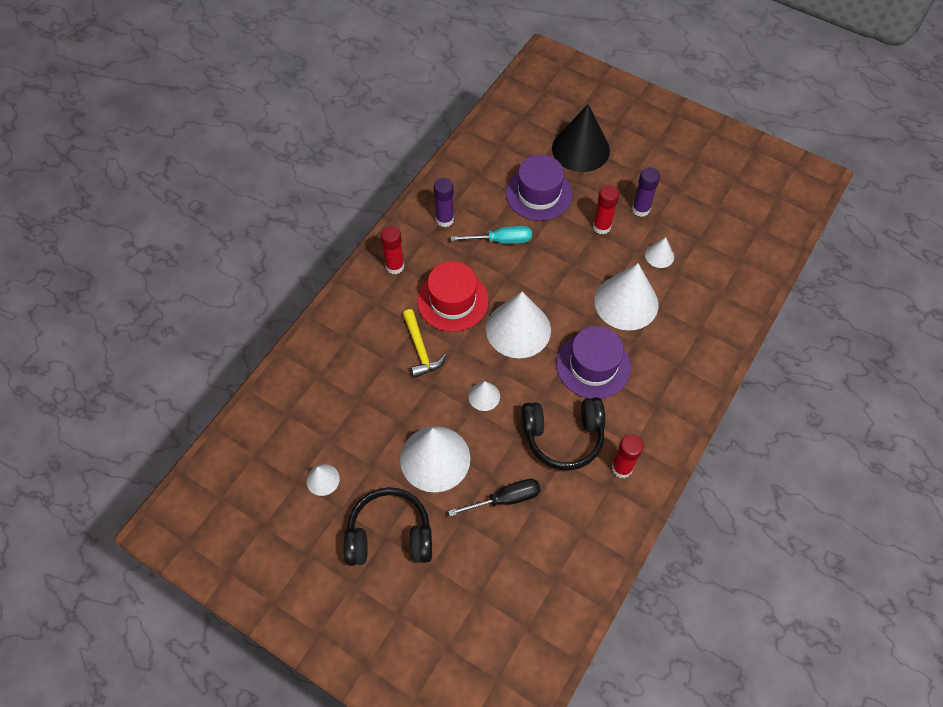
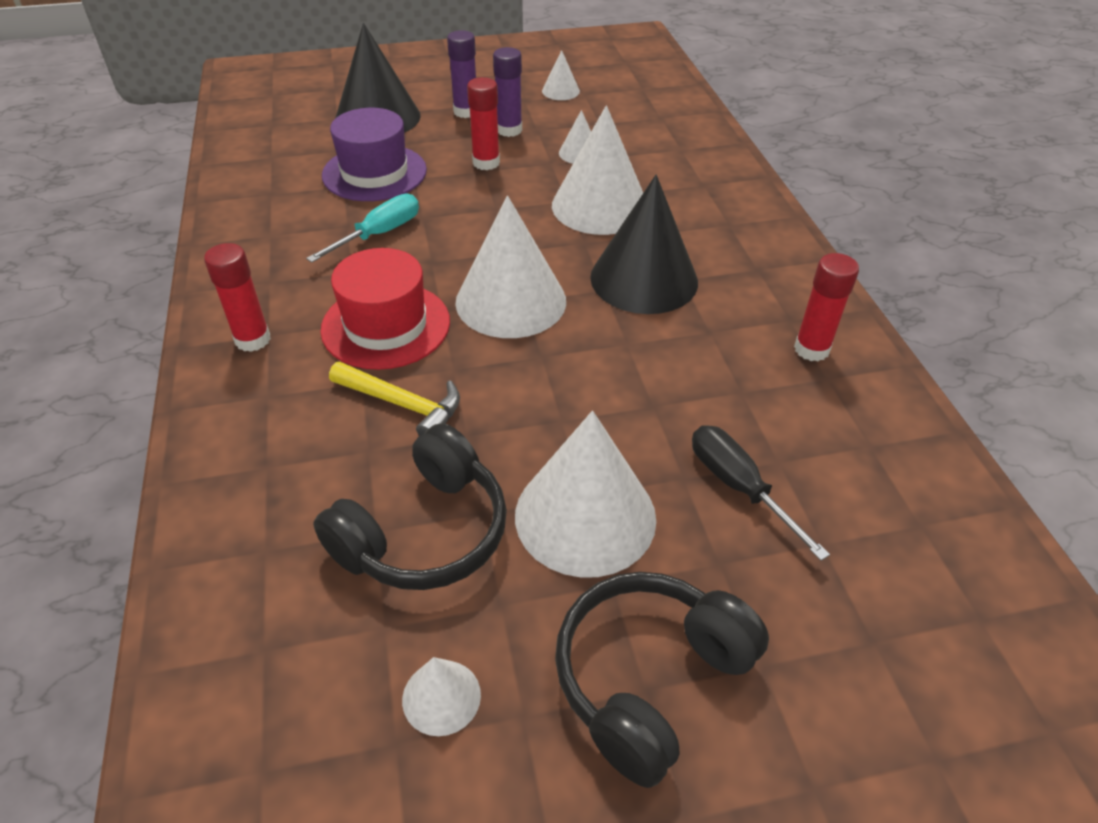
camera: 45 degrees left, 15 degrees down
(445, 219) = (274, 255): purple glue stick -> purple glue stick (466, 112)
(484, 396) = (558, 395): white cone -> white cone (560, 91)
(505, 499) = (738, 487): black screwdriver -> black screwdriver turned 60 degrees counterclockwise
(563, 436) = (708, 367): black headphones -> black headphones (423, 532)
(593, 365) = (644, 279): purple hat -> black cone

